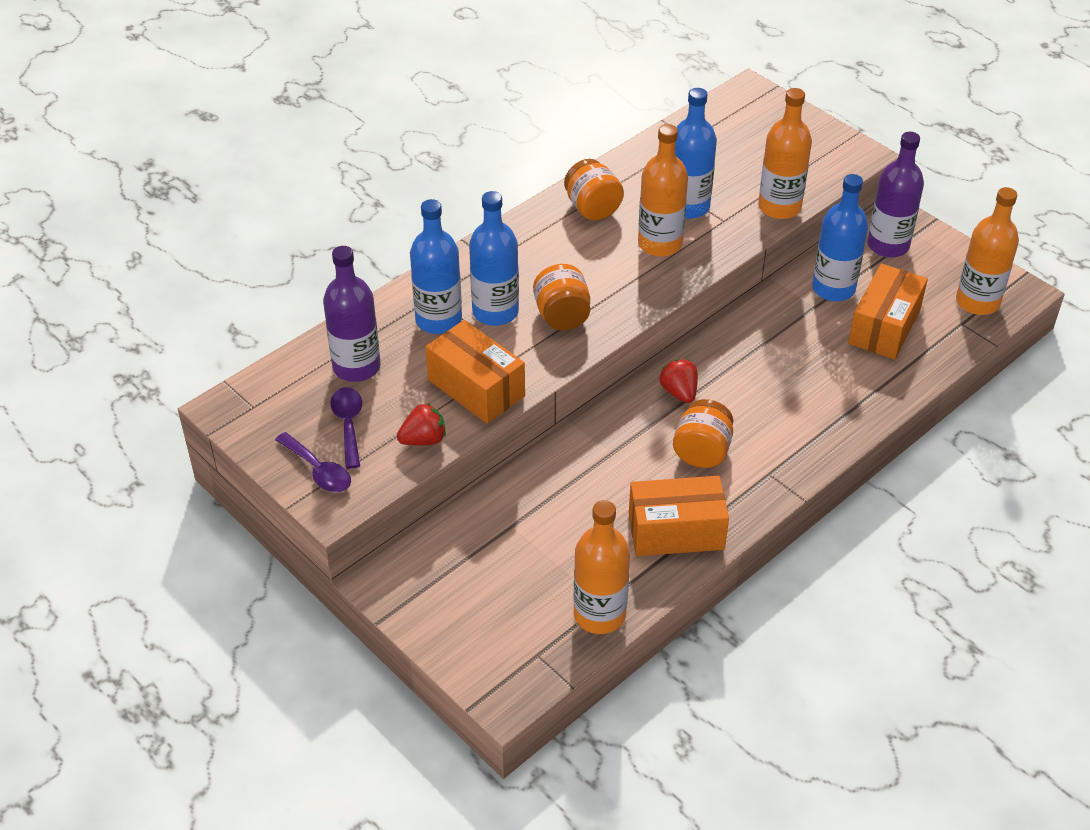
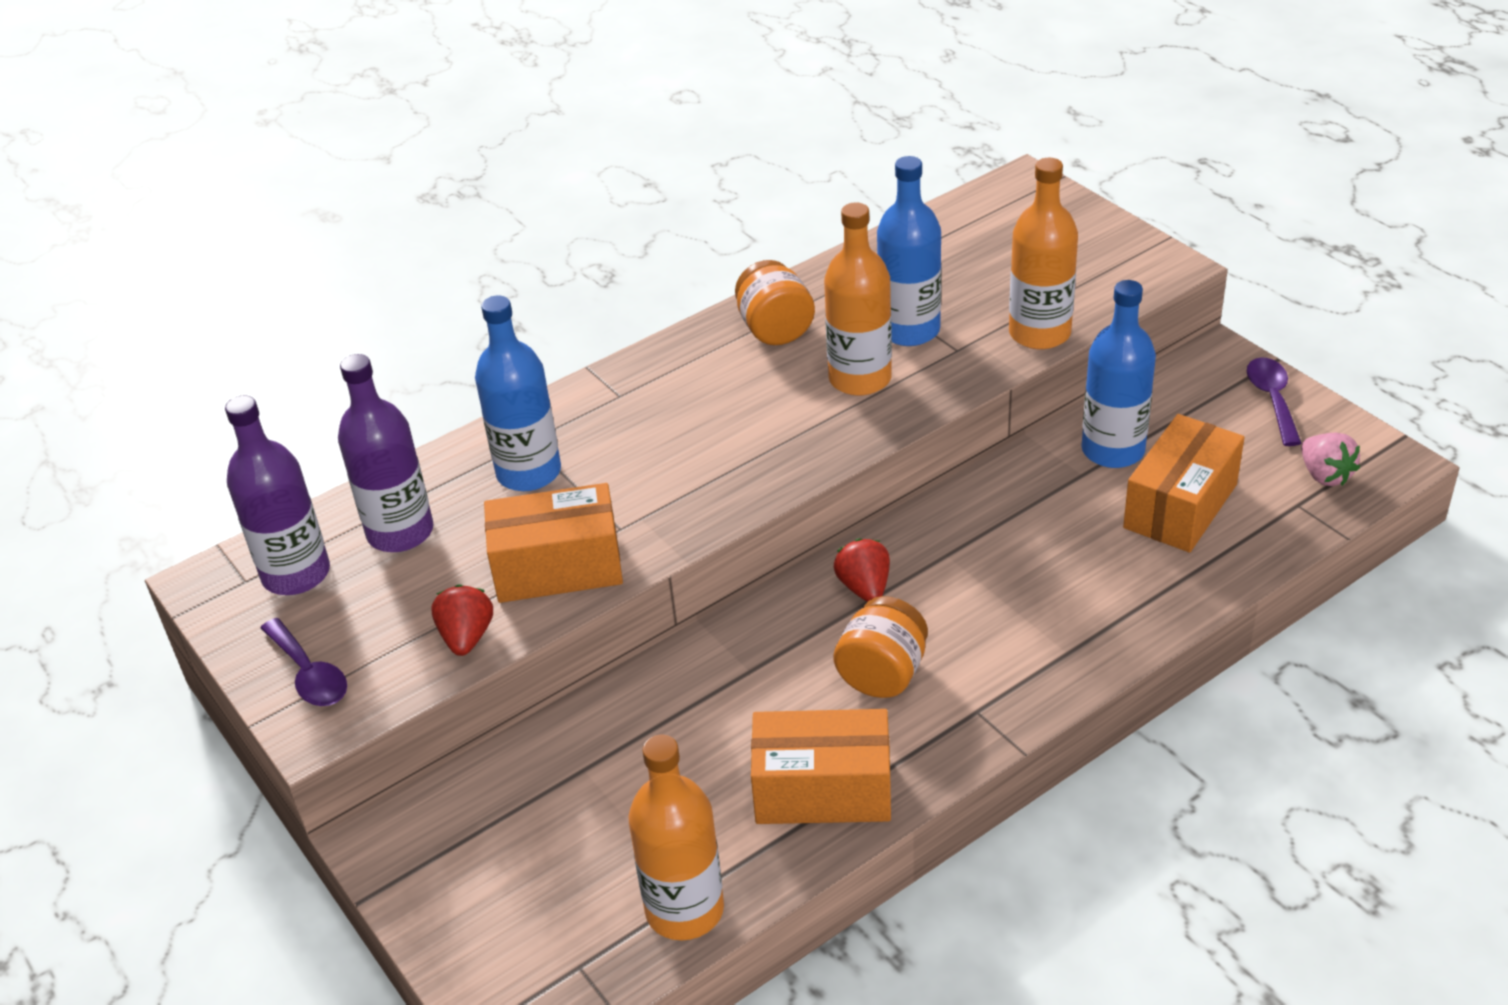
camera: 10 degrees right, 5 degrees down
(348, 424) = (368, 611): purple spoon -> purple spoon (1272, 399)
(423, 440) = (466, 637): red strawberry -> red strawberry turned 75 degrees counterclockwise
(476, 388) = (558, 567): orange box -> orange box turned 60 degrees counterclockwise
(495, 312) = (609, 464): blue bottle -> none
(562, 316) = (701, 472): orange jar -> none
(888, 245) = (1201, 393): purple bottle -> purple bottle (296, 574)
(977, 302) = (1325, 475): orange bottle -> pink strawberry

